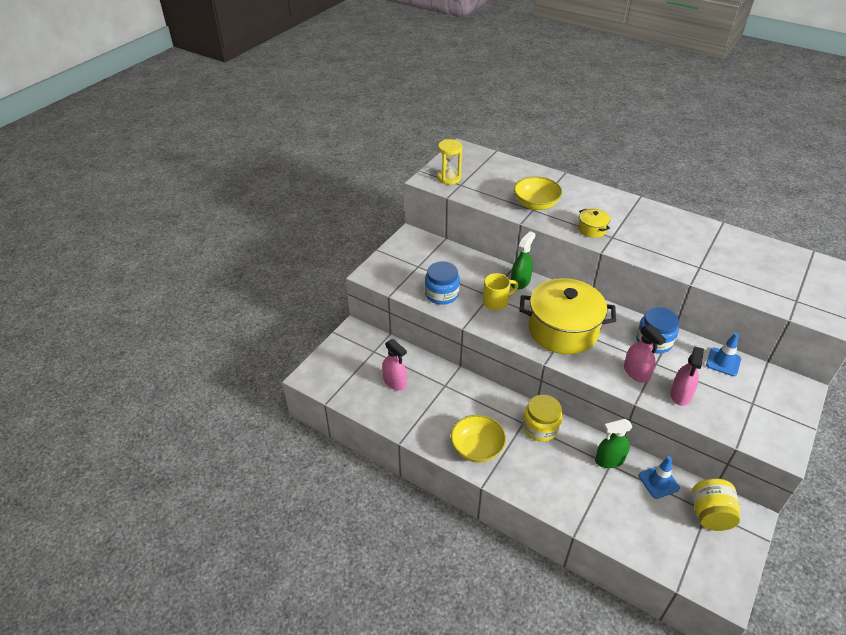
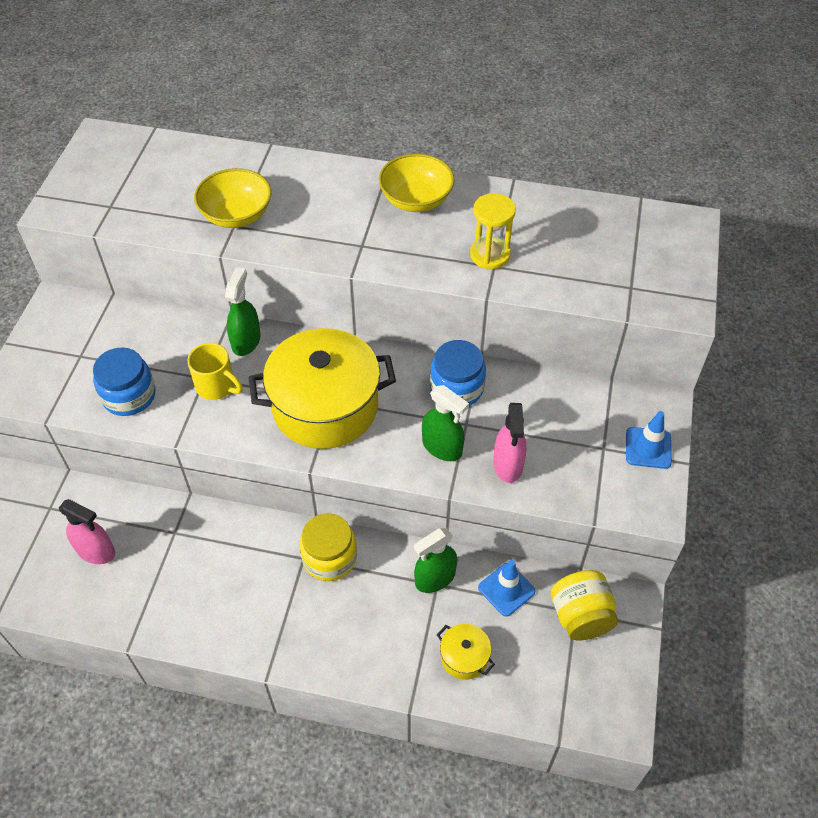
camera: 20 degrees left, 10 degrees up
(449, 178) = (89, 198): yellow hourglass -> yellow hourglass (490, 255)
(477, 448) = (245, 621): yellow bowl -> yellow bowl (416, 200)
(496, 302) = (216, 386): yellow mug -> yellow mug turned 75 degrees clockwise
(592, 229) = (330, 239): yellow pot -> yellow pot (464, 657)
(636, 373) = (442, 447): pink spray bottle -> green spray bottle
(723, 362) = (555, 394): blue traffic cone -> blue traffic cone (648, 448)

